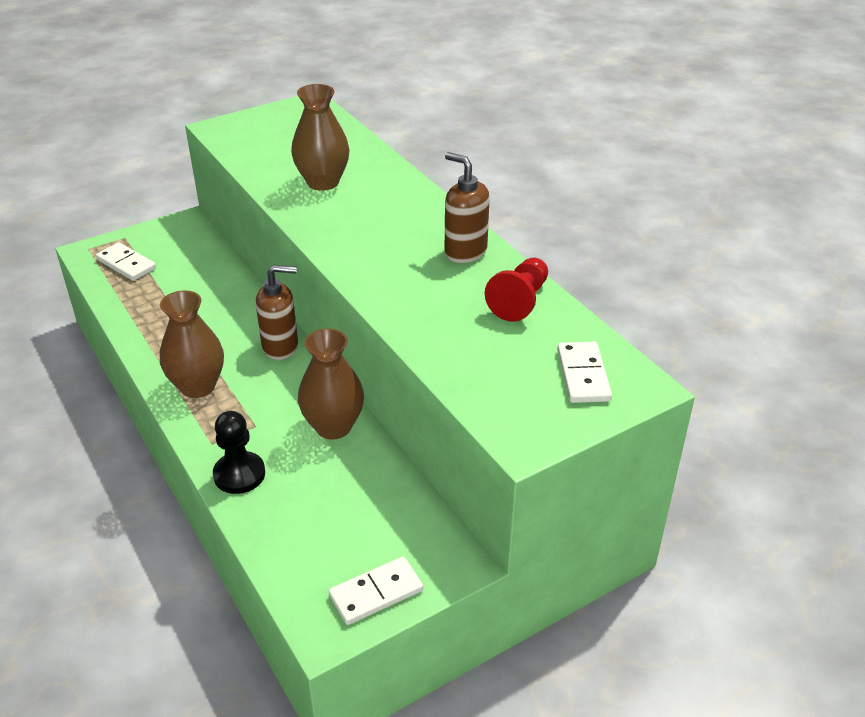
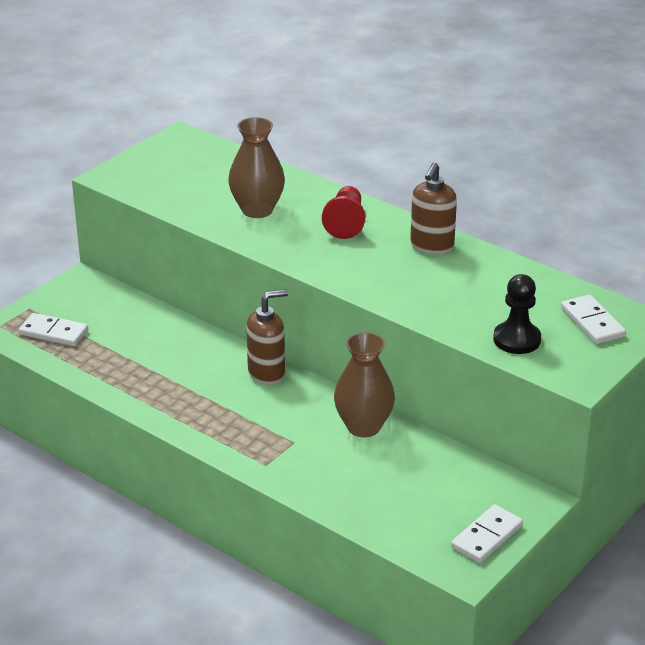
camera: 20 degrees left, 5 degrees down
(197, 386) = (215, 423): brown vase -> none
(239, 474) = (309, 482): black pawn -> black pawn (517, 339)
(465, 252) = (431, 246): brown soap dispenser -> brown soap dispenser turned 90 degrees counterclockwise
(519, 301) = (505, 277): red pawn -> red pawn (345, 223)

